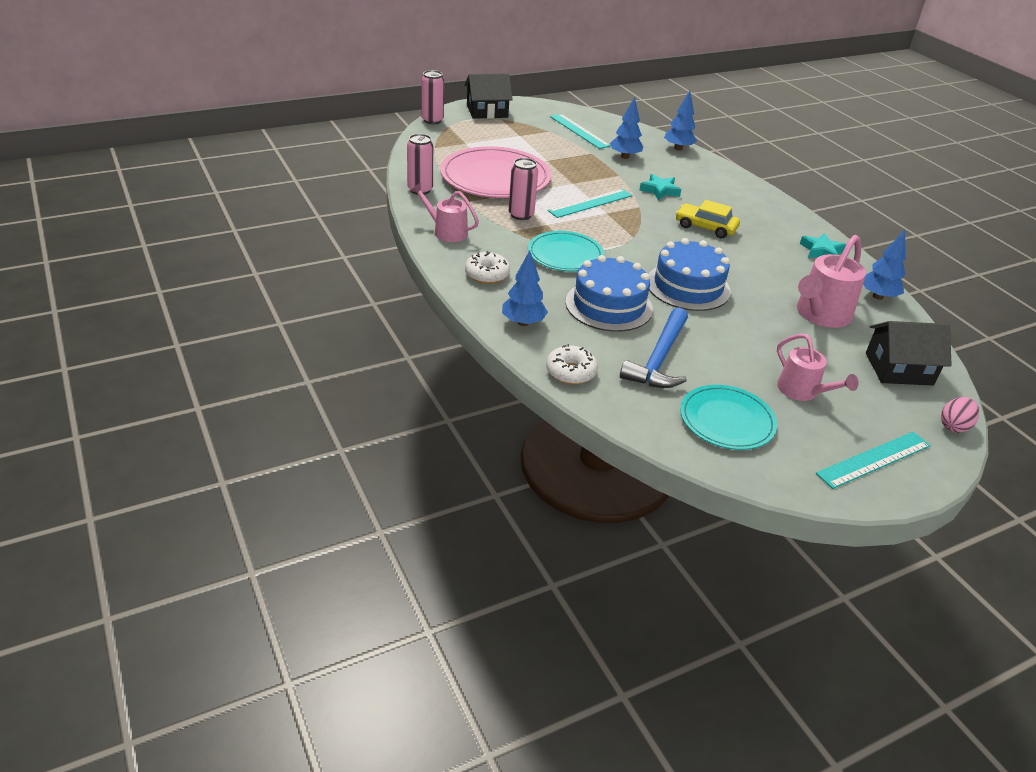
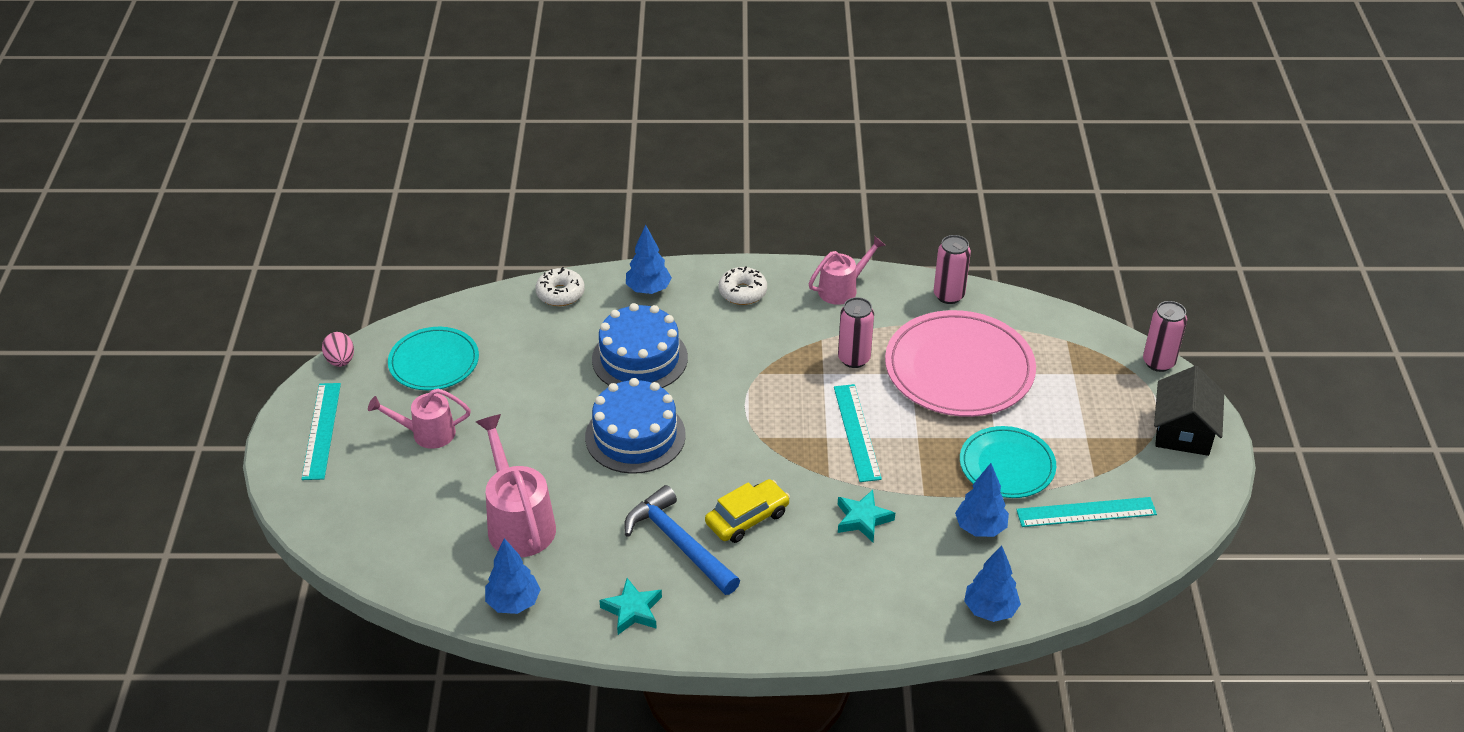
camera: 120 degrees right, 5 degrees up
(565, 254) = (750, 363): turquoise plate -> turquoise plate (1007, 465)
(659, 359) = (538, 357): blue hammer -> blue hammer (678, 543)
(898, 369) = (398, 531): black house -> none
(954, 426) = (305, 517): pink egg -> pink egg (340, 361)

